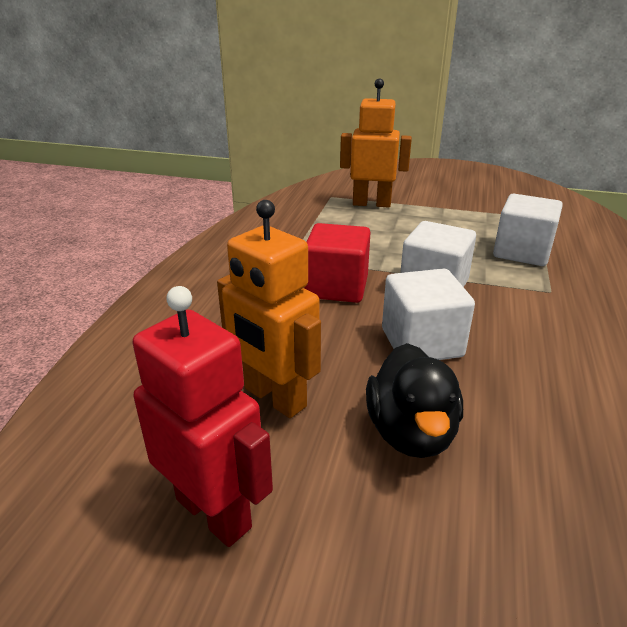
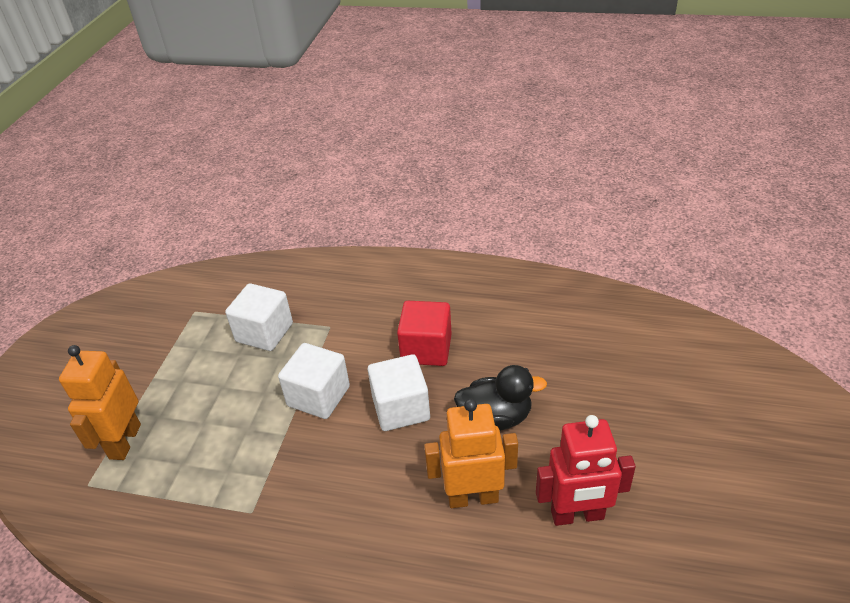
camera: 90 degrees left, 10 degrees up
(214, 512) = (577, 515): red robot -> red robot turned 135 degrees counterclockwise
(274, 398) = (473, 497): orange robot -> orange robot turned 135 degrees counterclockwise
(336, 287) = (316, 466): red cube -> red cube (426, 349)

